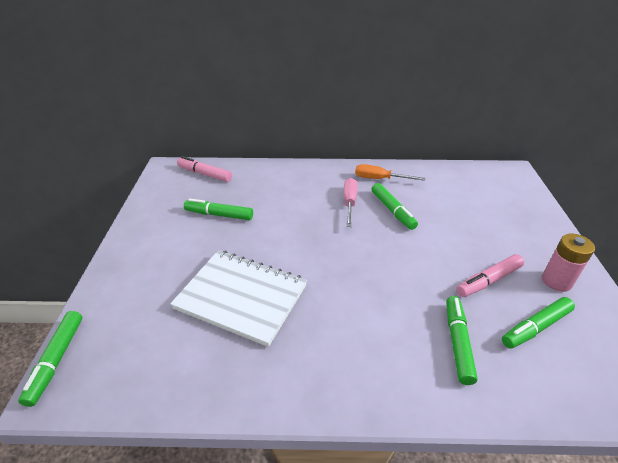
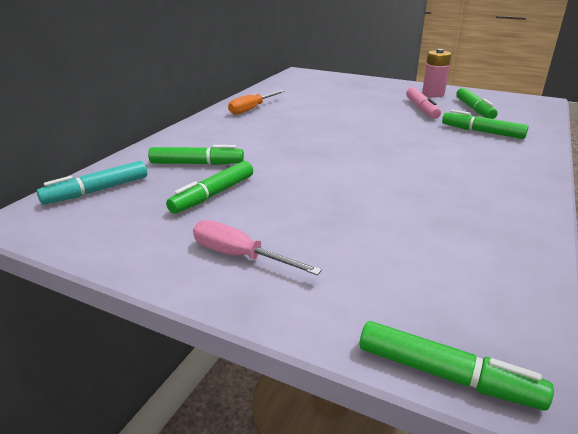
camera: 65 degrees left, 10 degrees down
(205, 174) = (97, 191): pink marker -> turquoise marker
(241, 297) = (385, 204): white notebook -> none
(349, 203) = (275, 127): pink screwdriver -> pink screwdriver (239, 256)
(392, 210) = (306, 115): green marker -> green marker (196, 164)

